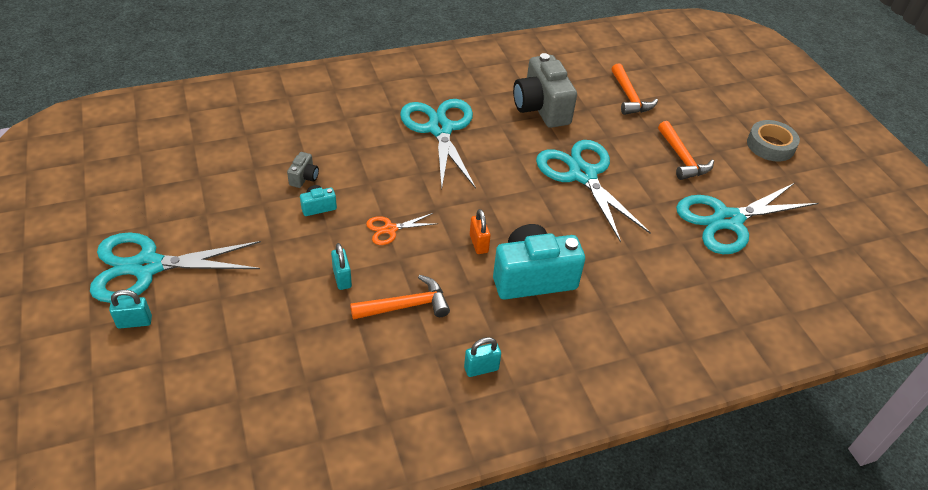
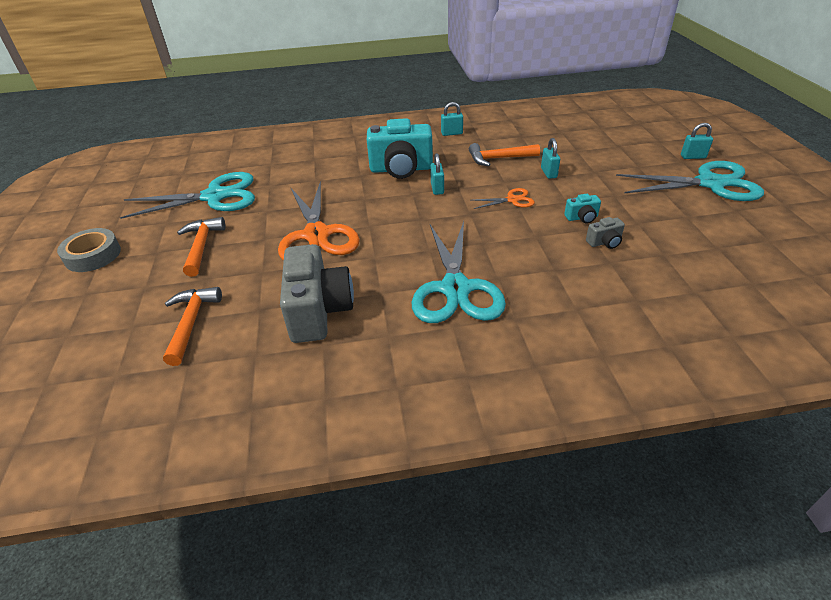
camera: 165 degrees left, 5 degrees down
(304, 178) = (604, 242): grey camera -> grey camera turned 135 degrees counterclockwise
(478, 244) = (437, 188): orange padlock -> turquoise padlock
(583, 175) = (316, 235): turquoise scissors -> orange scissors

